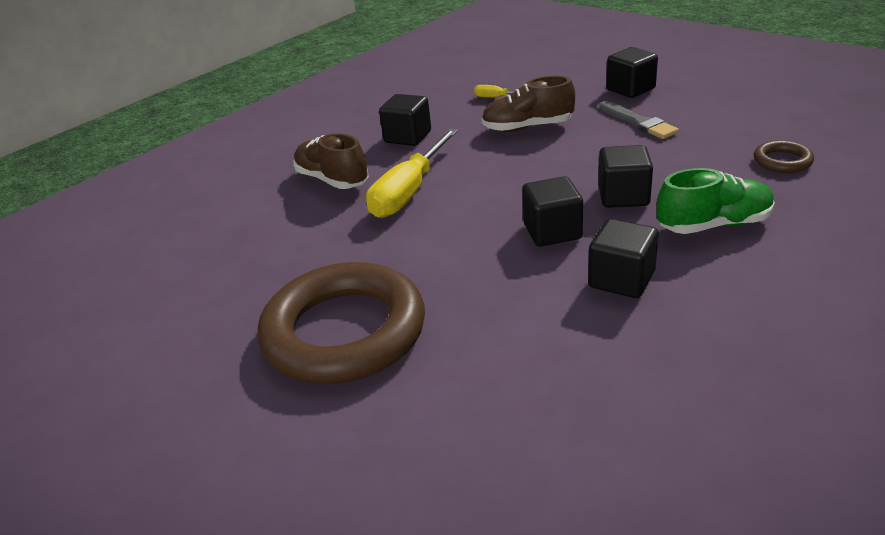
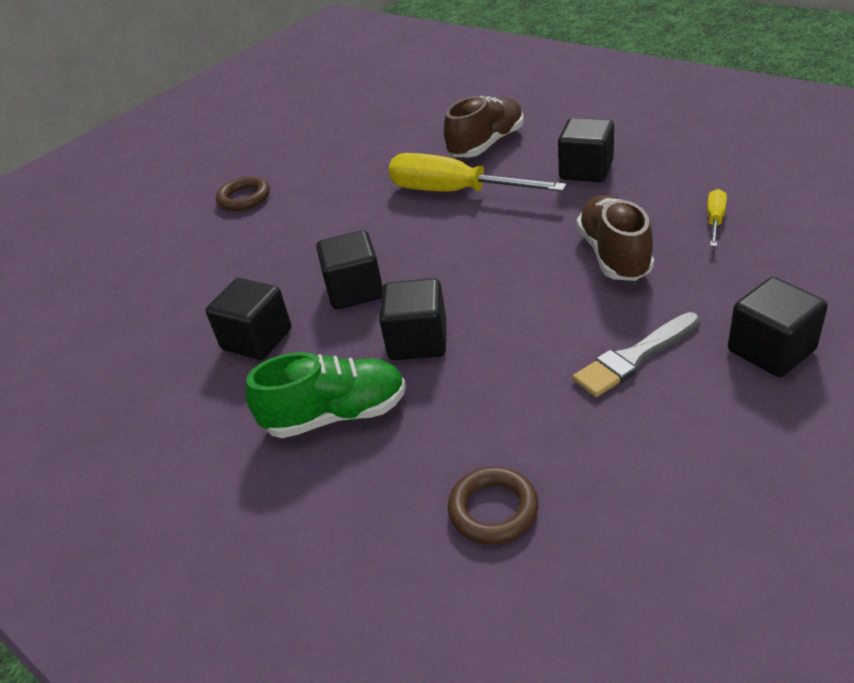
camera: 90 degrees right, 5 degrees up
(344, 332) = (244, 198): brown ring -> brown ring, size x0.42
(713, 225) = (336, 415): green shoe -> green shoe turned 90 degrees counterclockwise

